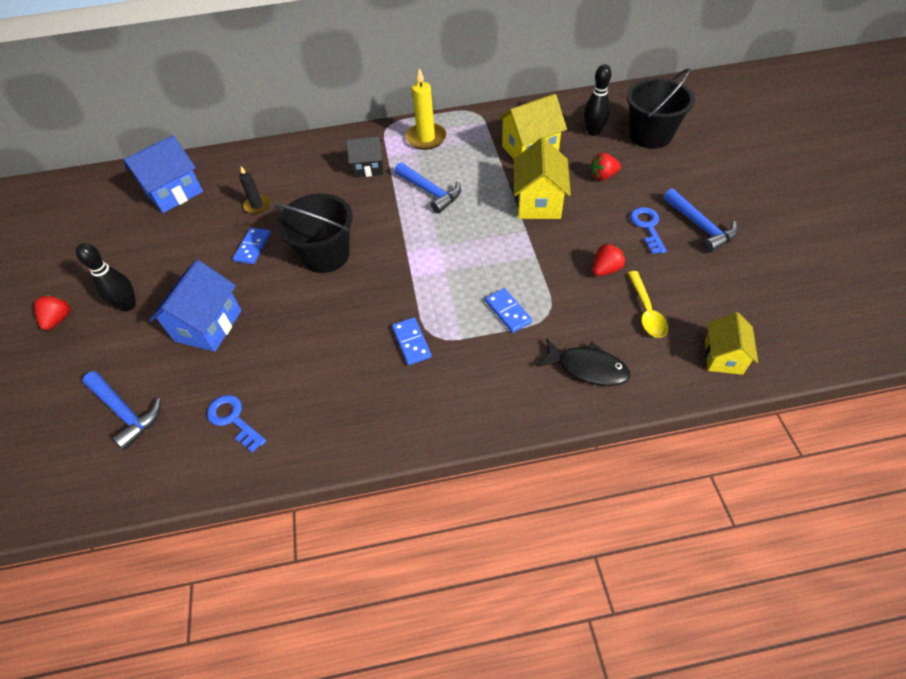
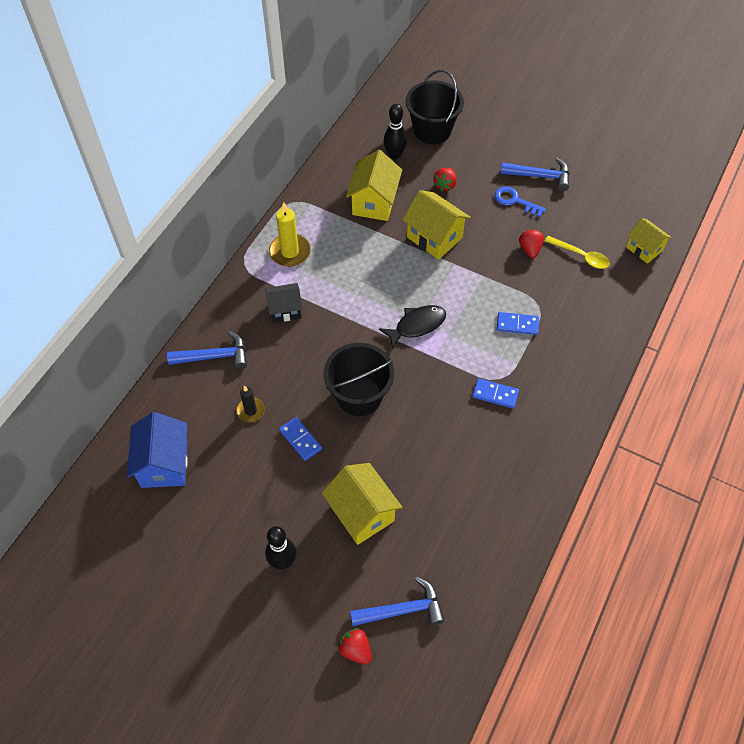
camera: 55 degrees left, 5 degrees up
(59, 319) = (249, 623): red strawberry -> red strawberry (355, 649)
(208, 325) = (362, 513): blue house -> yellow house
(233, 419) = (471, 539): blue key -> none
(368, 168) = (285, 310): black house -> black house turned 45 degrees clockwise
(430, 192) = (356, 290): blue hammer -> blue hammer (215, 356)
(587, 368) = (597, 317): black fish -> black fish (417, 325)

